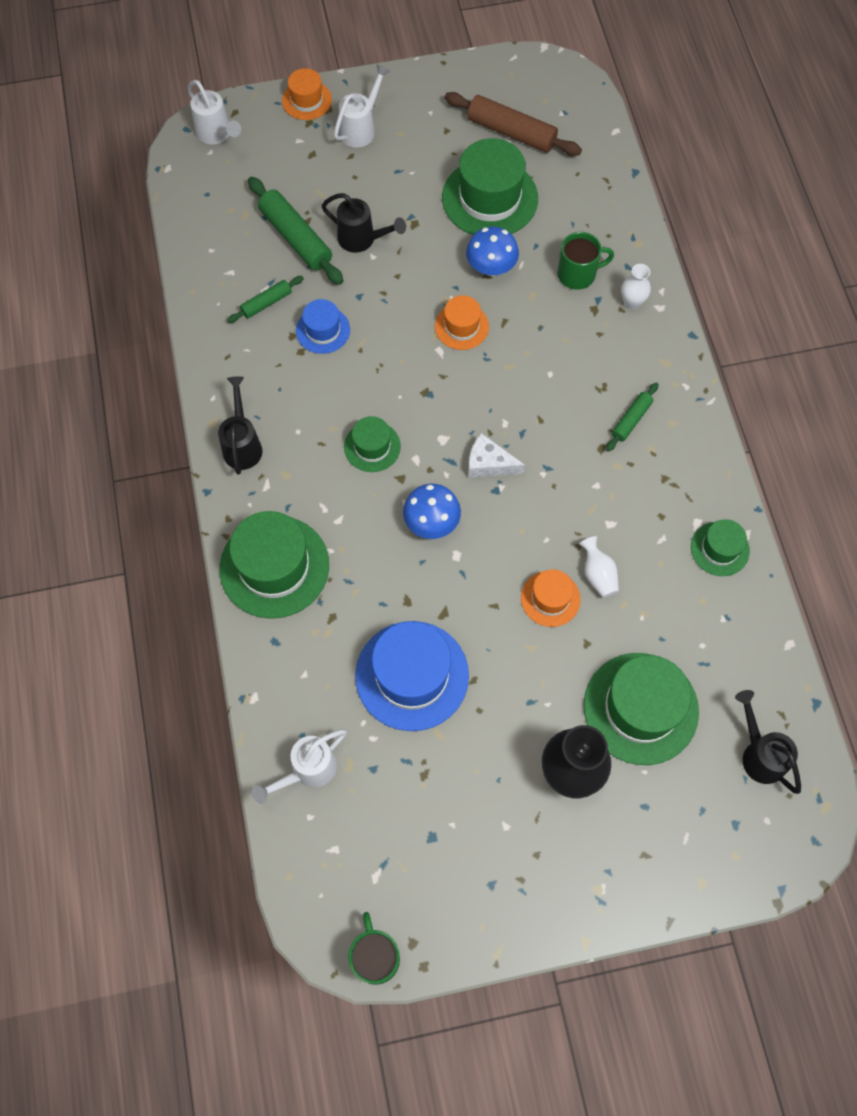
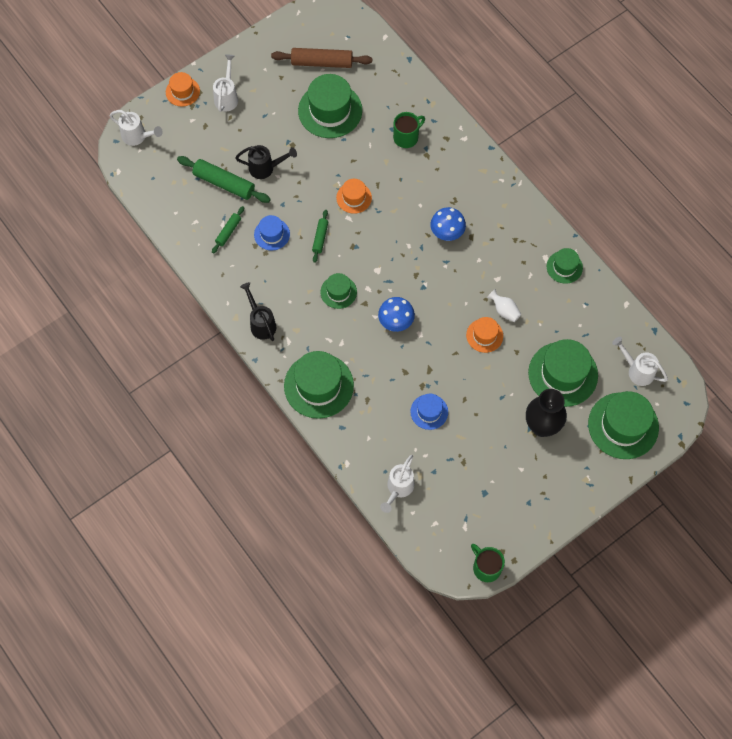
camera: 25 degrees left, 0 degrees up
(412, 675) = (429, 412): blue hat -> blue hat, size x0.54
(489, 464) = (411, 273): white cheese -> none
(491, 267) = (352, 153): blue mushroom -> blue mushroom (447, 232)
(631, 420) = (480, 213): green rolling pin -> green rolling pin (320, 238)
(632, 302) = (446, 142): white vase -> none
(697, 831) = (623, 425): none -> green hat
(759, 753) = (637, 370): black watering can -> white watering can

